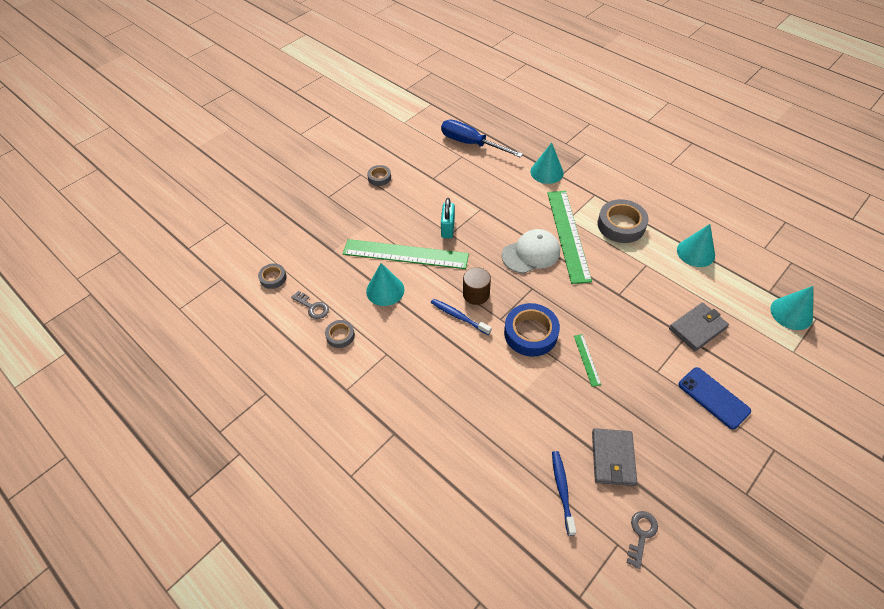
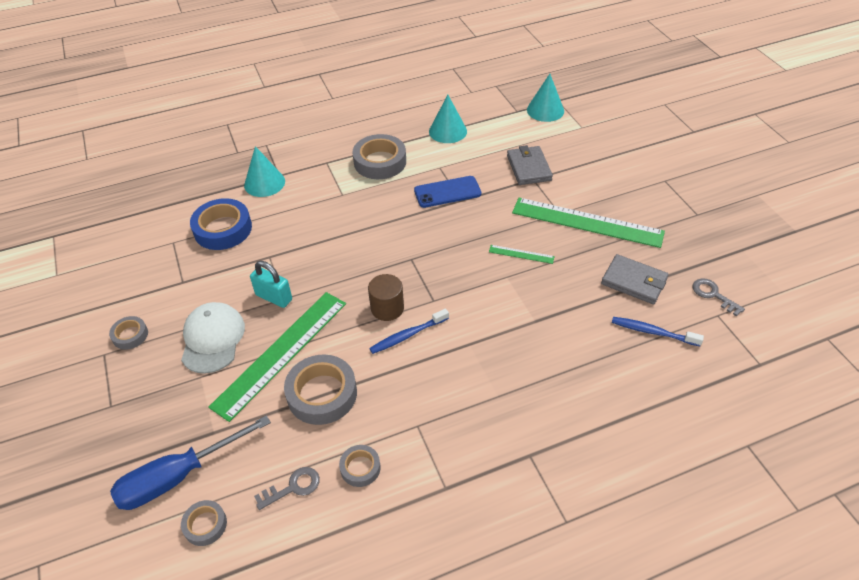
camera: 65 degrees left, 5 degrees down
(385, 290) = (322, 394): turquoise cone -> grey tape
(471, 144) = (161, 226): blue screwdriver -> blue screwdriver (179, 476)
(530, 333) = (466, 283): blue tape -> blue tape (223, 229)
(531, 253) = (365, 241): white cap -> white cap (212, 339)
(568, 235) = (362, 203): green ruler -> green ruler (587, 222)
(713, 397) = (602, 191): blue phone -> blue phone (447, 192)

